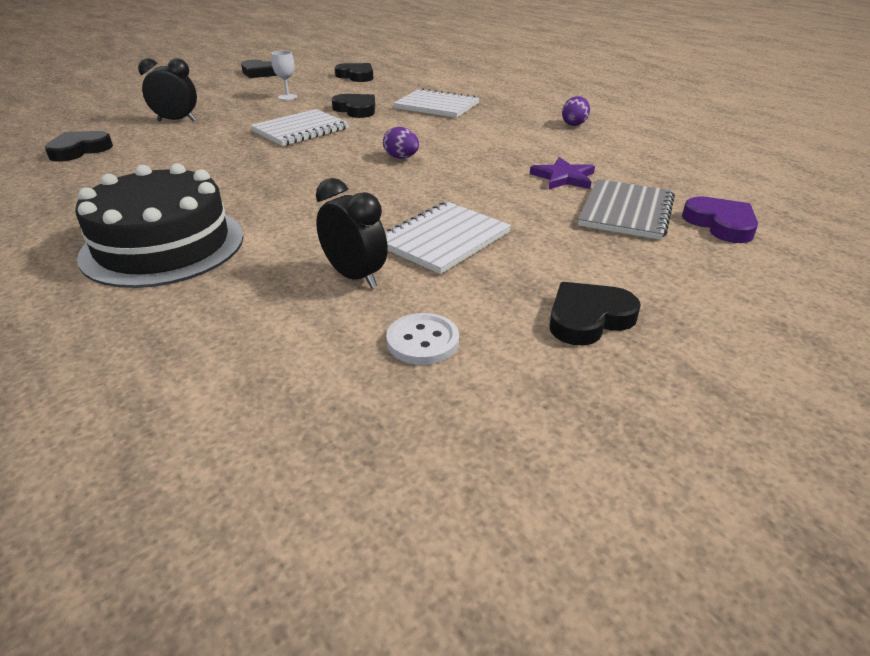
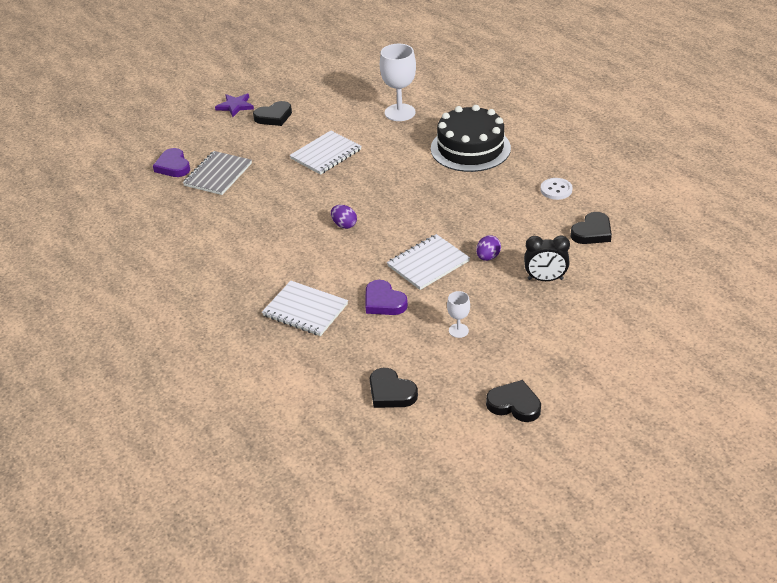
camera: 175 degrees left, 5 degrees up
(277, 324) = (400, 112): none -> white goblet
(355, 276) = (370, 133): black clock -> none
(356, 110) = (384, 302): black heart -> purple heart
(422, 341) = (342, 107): white button -> white button (556, 190)
(563, 177) = (238, 204): purple star -> purple star (235, 106)
(574, 124) = (191, 275): purple egg -> purple egg (488, 257)

